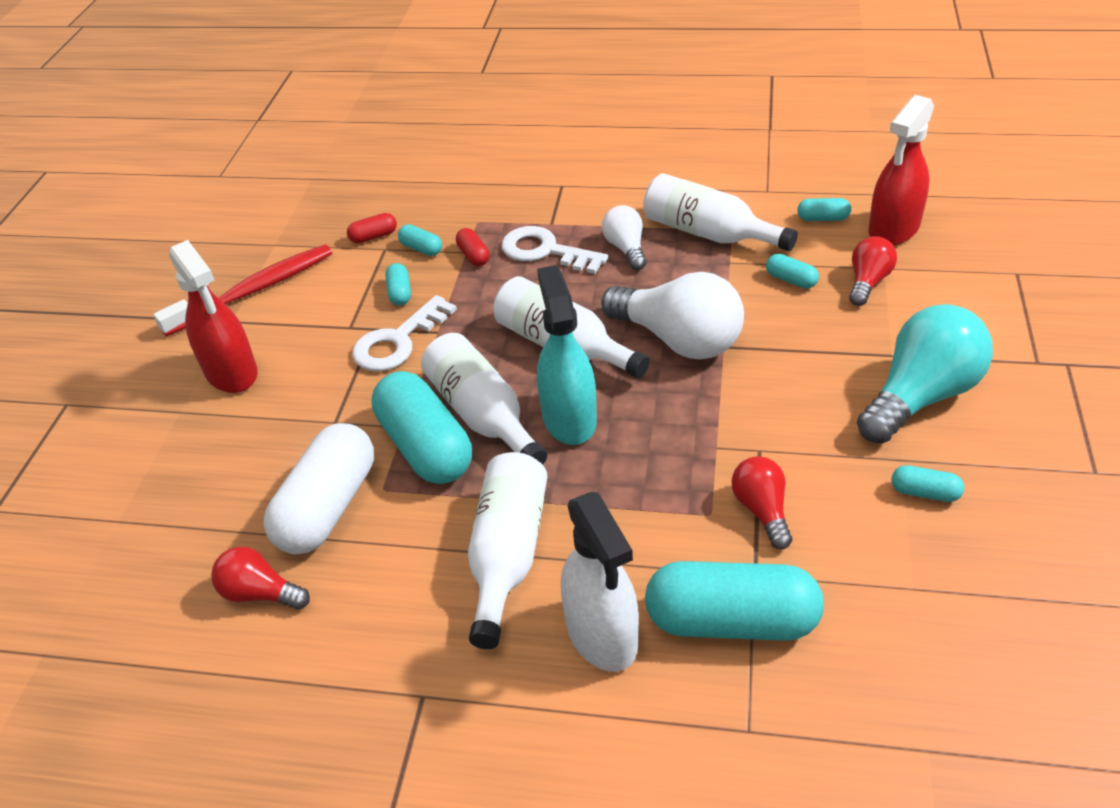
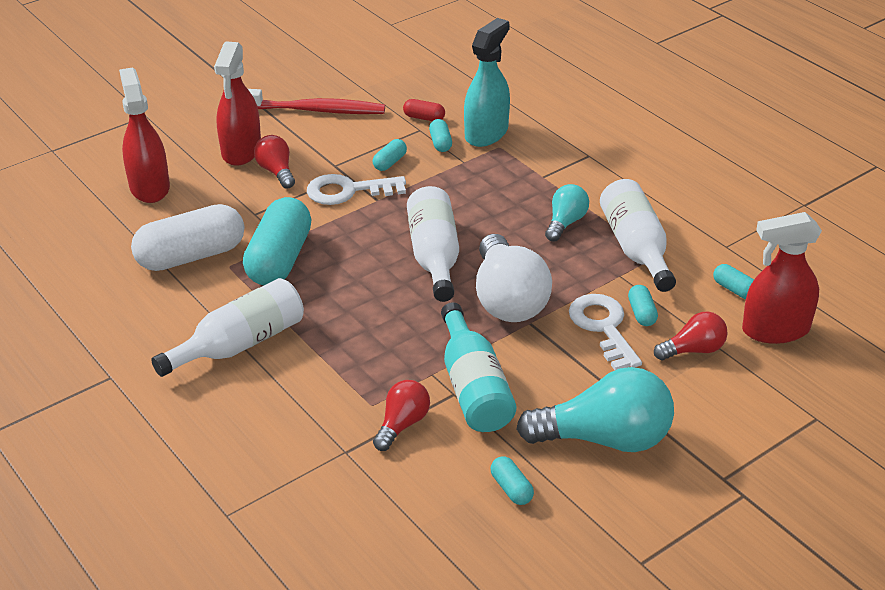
camera: 40 degrees right, 5 degrees down
(178, 471) = (149, 187): none -> red spray bottle
(260, 593) = (107, 275): red light bulb -> red light bulb (276, 172)
(473, 255) = (464, 167): red capsule -> none
(483, 415) = (333, 264): white bottle -> none
(545, 251) = (512, 192): white key -> white key (603, 327)
(569, 418) = (375, 299): turquoise spray bottle -> turquoise spray bottle (486, 133)
(602, 634) = (227, 416): white spray bottle -> none
(626, 248) = (565, 223): white light bulb -> turquoise light bulb
(732, 621) = (298, 462): turquoise capsule -> none
(767, 432) = (474, 388): none -> turquoise bottle

